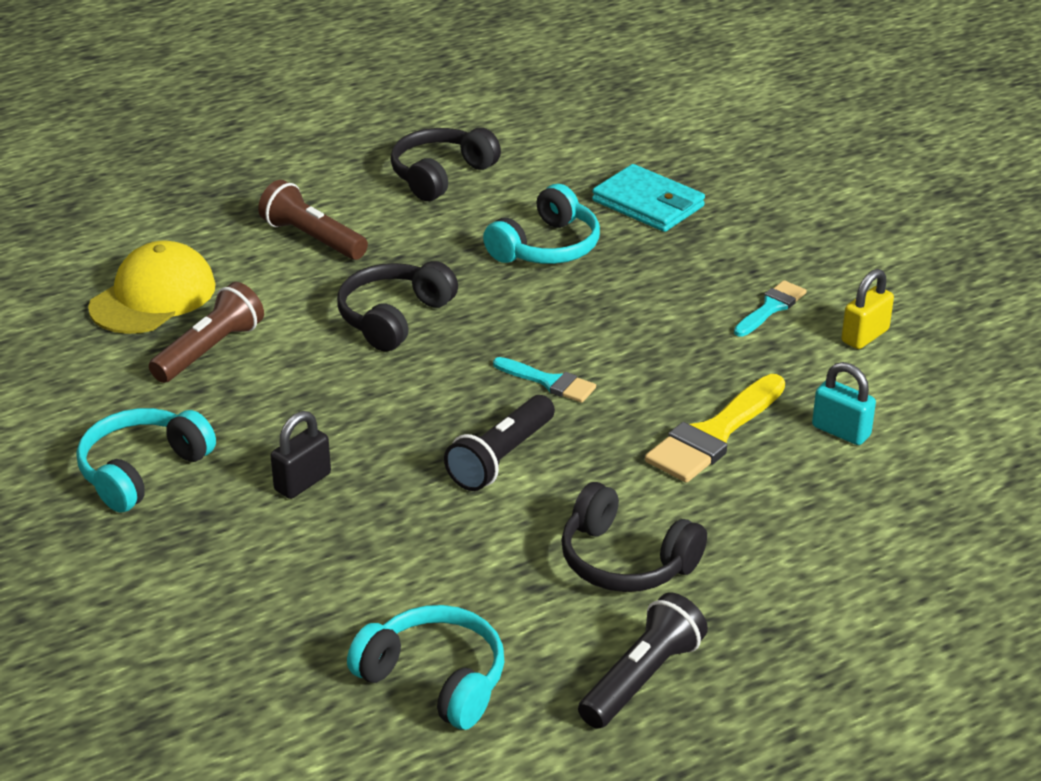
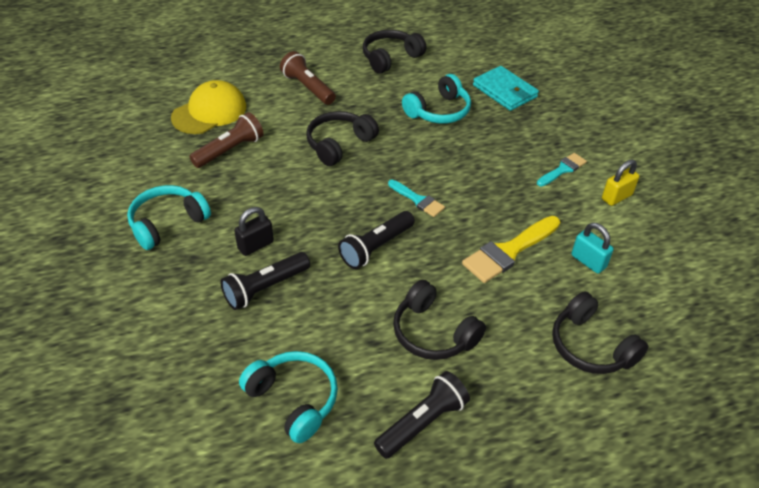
camera: 10 degrees right, 10 degrees up
(339, 539) = (265, 288): none -> black flashlight
(870, 543) = (591, 346): none -> black headphones

